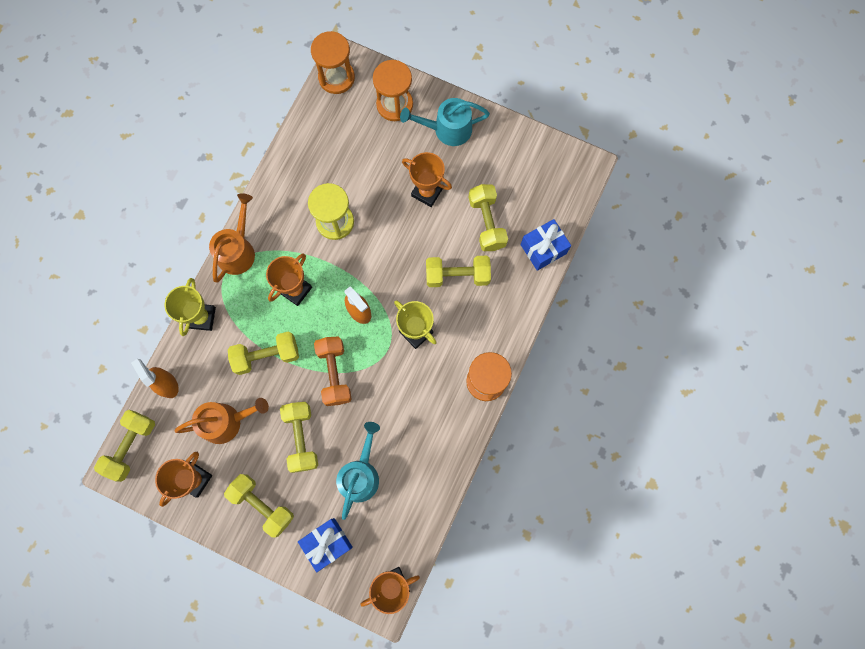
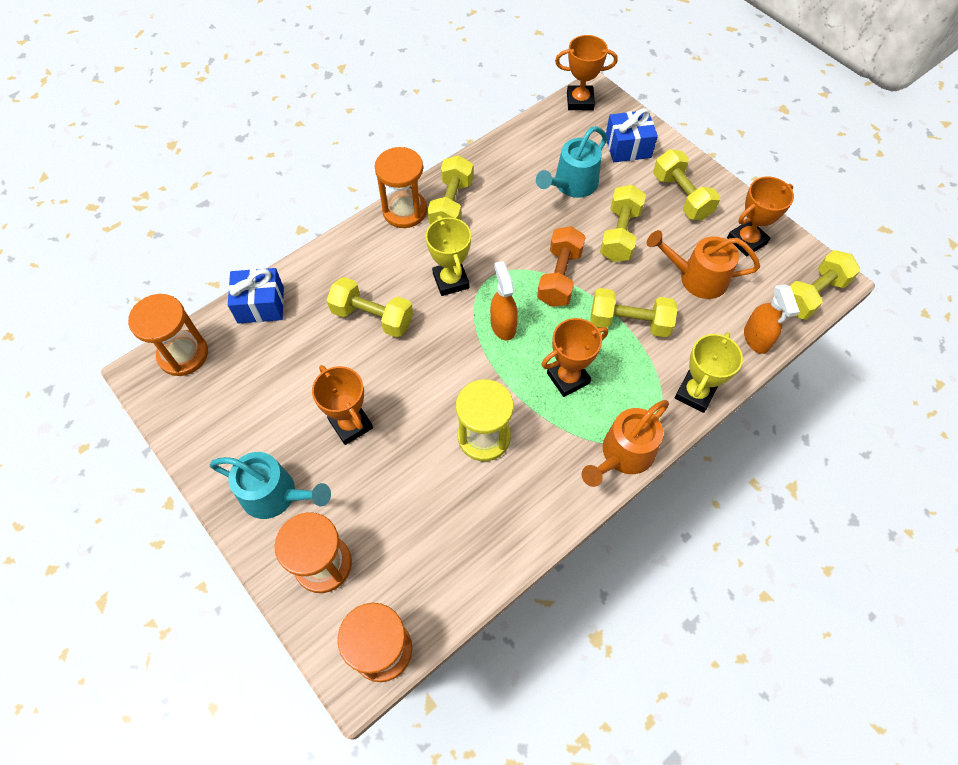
camera: 155 degrees left, 15 degrees down
(486, 223) = (303, 358): yellow dumbbell -> yellow dumbbell (451, 205)
(570, 189) = (183, 354): none -> orange hourglass

